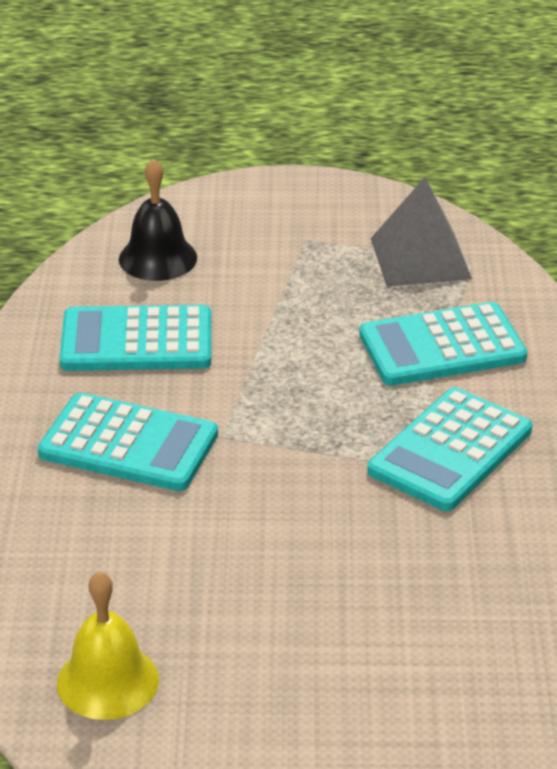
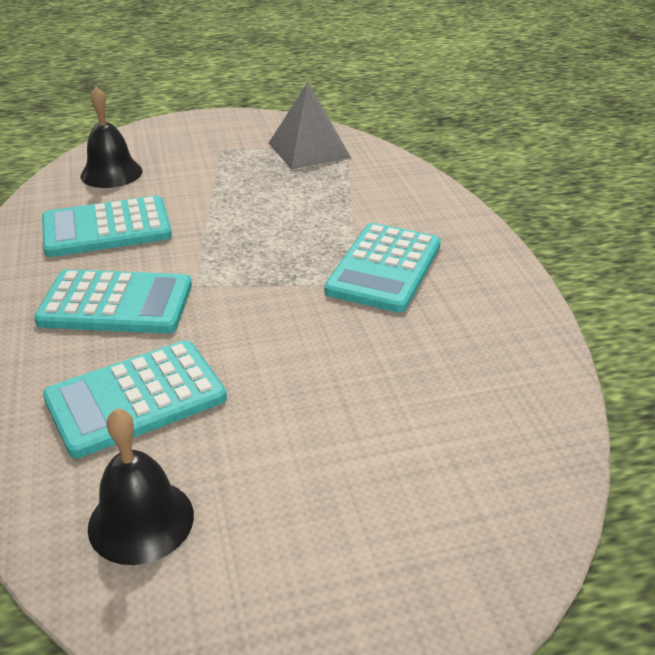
camera: 15 degrees left, 0 degrees up
(108, 681) = (141, 521): yellow bell -> black bell
(442, 346) = (347, 200): turquoise calculator -> turquoise calculator (135, 398)

